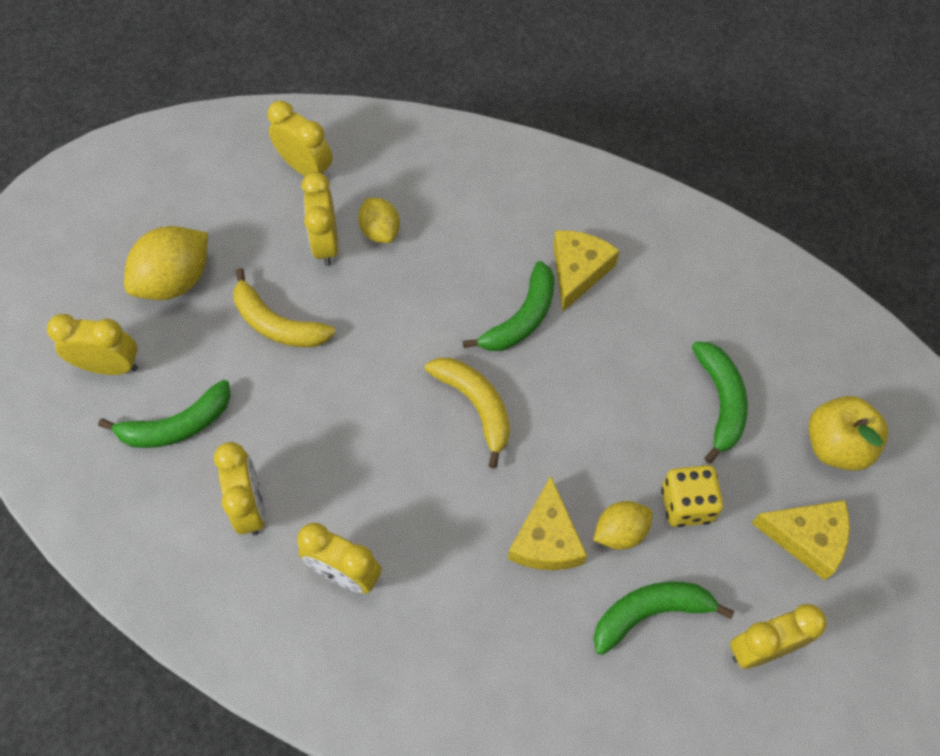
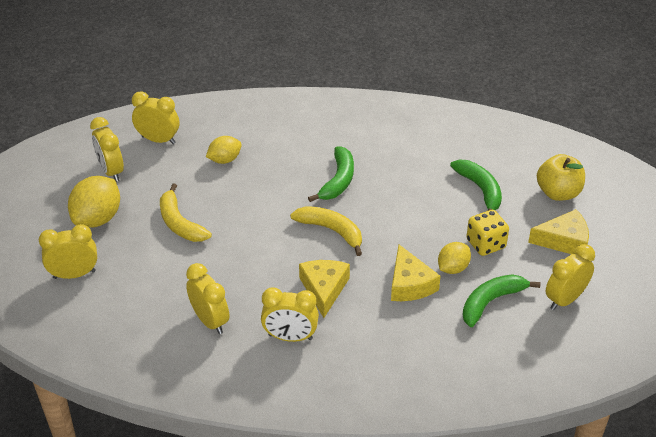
camera: 20 degrees left, 20 degrees down
(177, 425) = (138, 293): green banana -> none
(277, 324) = (180, 223): yellow banana -> yellow banana turned 45 degrees clockwise
(326, 244) = (192, 175): yellow clock -> yellow clock (111, 171)
(380, 231) = (224, 160): yellow lemon -> yellow lemon turned 75 degrees counterclockwise
(578, 271) = (361, 149): yellow cheese -> yellow cheese (324, 289)

